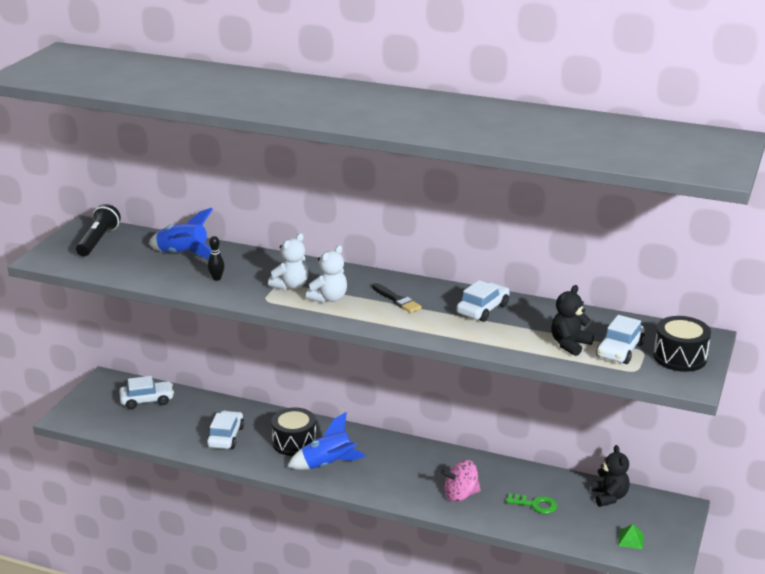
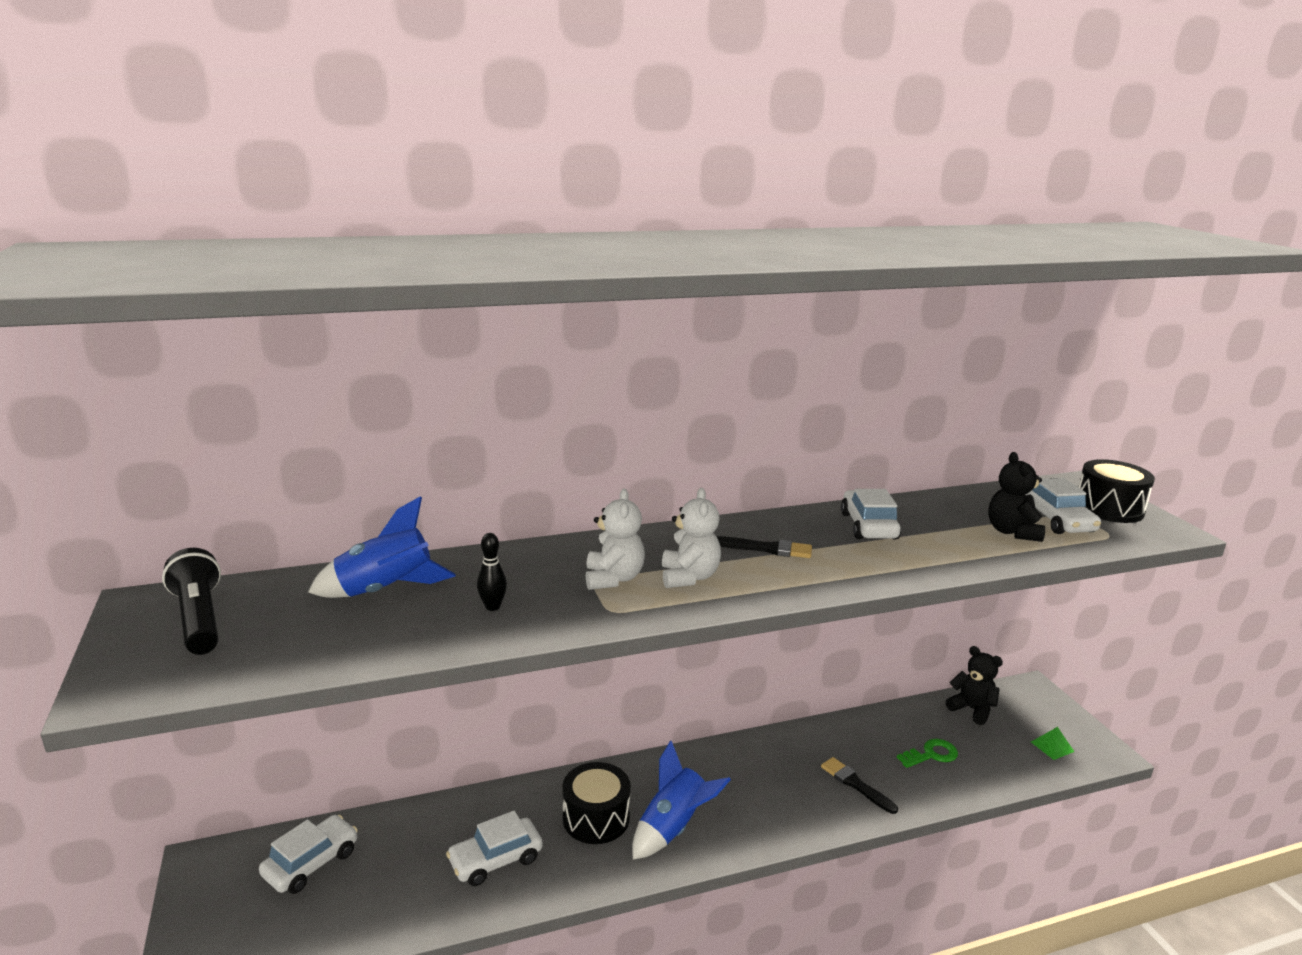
camera: 40 degrees left, 5 degrees down
(226, 437) = (495, 860): white car -> white car turned 90 degrees counterclockwise
(460, 495) = (855, 784): pink spinning top -> black brush

